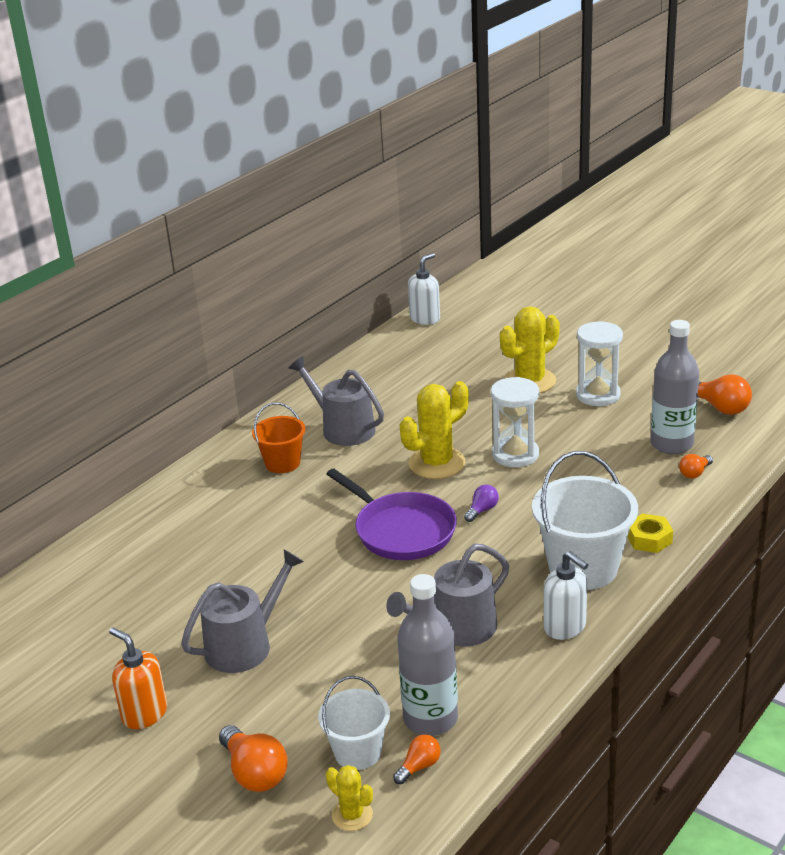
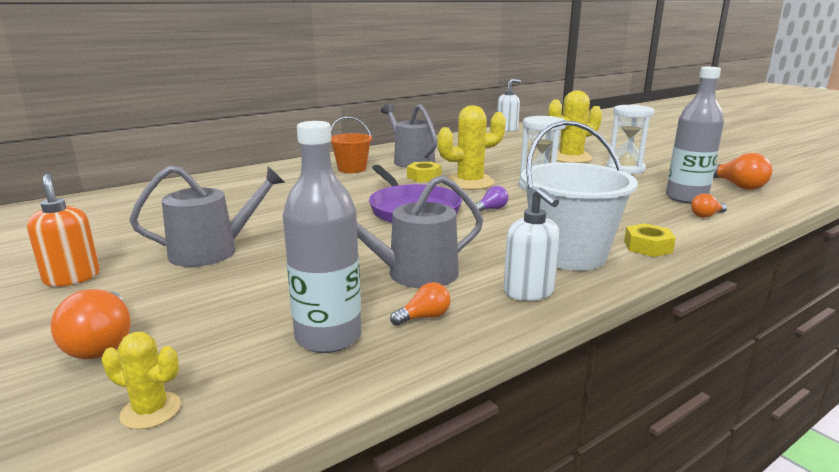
camera: 15 degrees right, 10 degrees down
(352, 815) = (151, 410): yellow cactus -> yellow cactus turned 45 degrees counterclockwise
(357, 752) = (223, 349): white bucket -> none
(378, 462) = (424, 177): none -> yellow nut
(419, 766) = (276, 379): orange light bulb -> orange light bulb (424, 317)

